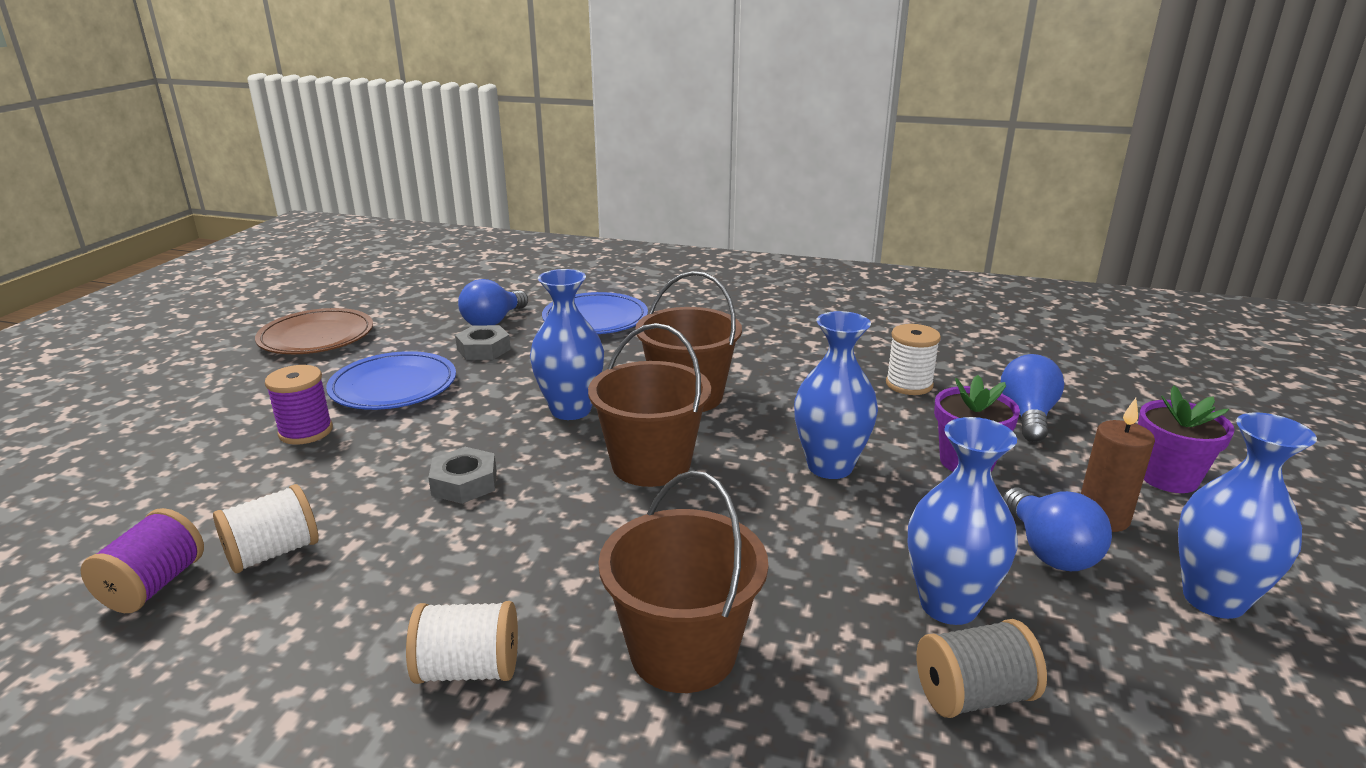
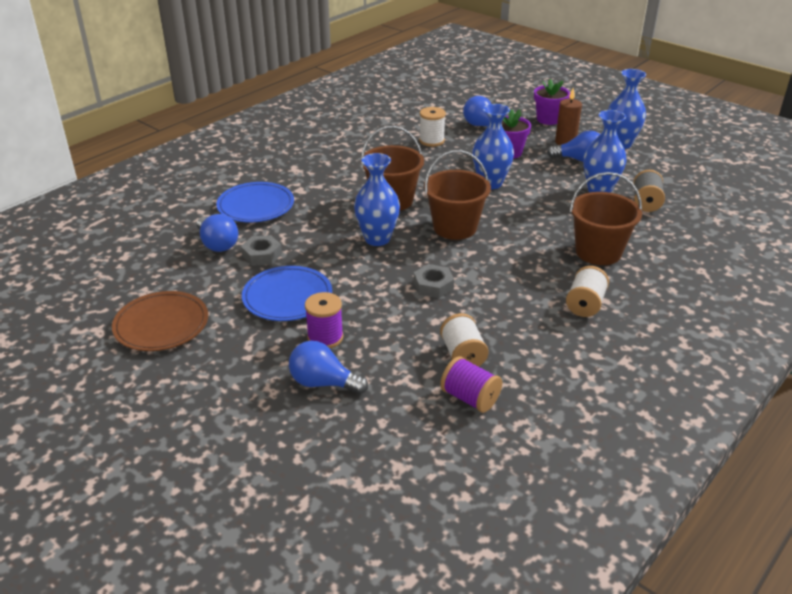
camera: 65 degrees left, 10 degrees up
(201, 454) = (323, 383): none -> blue light bulb

